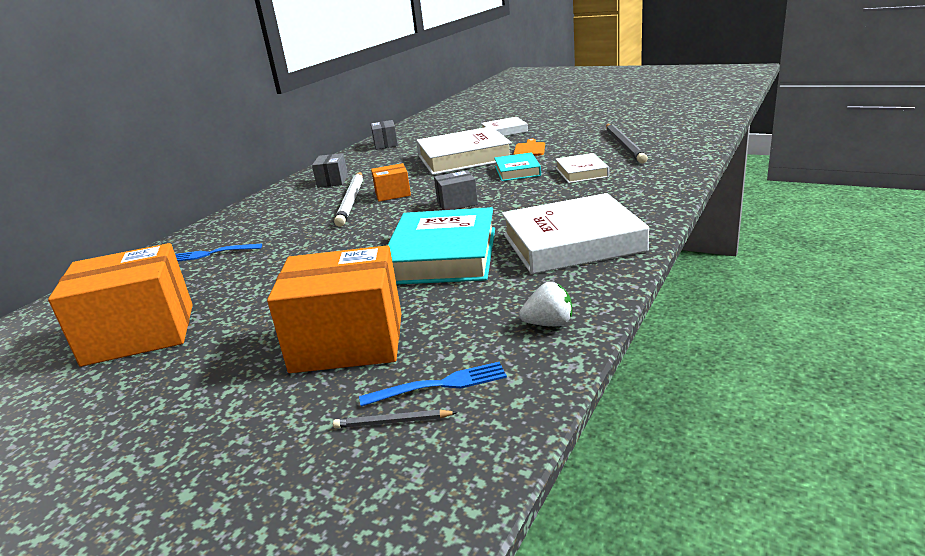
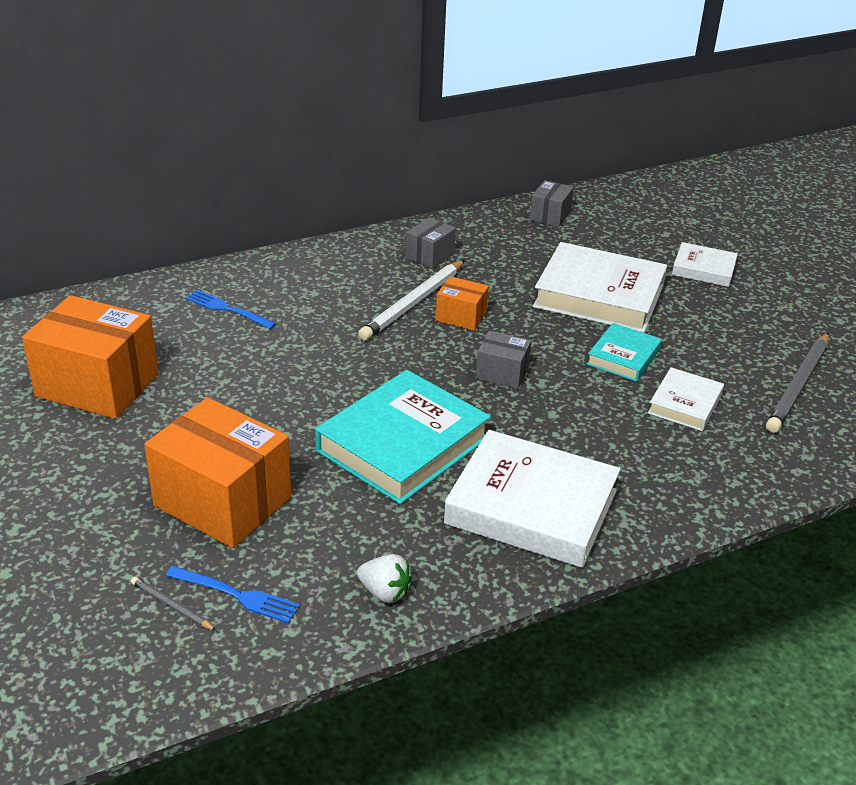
camera: 30 degrees right, 10 degrees up
(529, 149) = (686, 324): orange cutting board -> none

